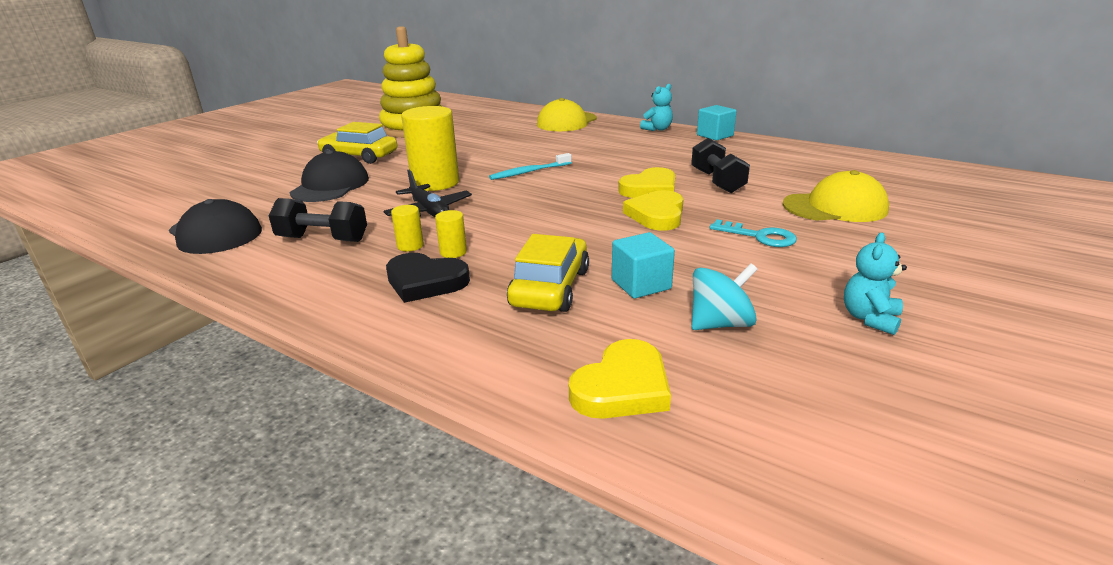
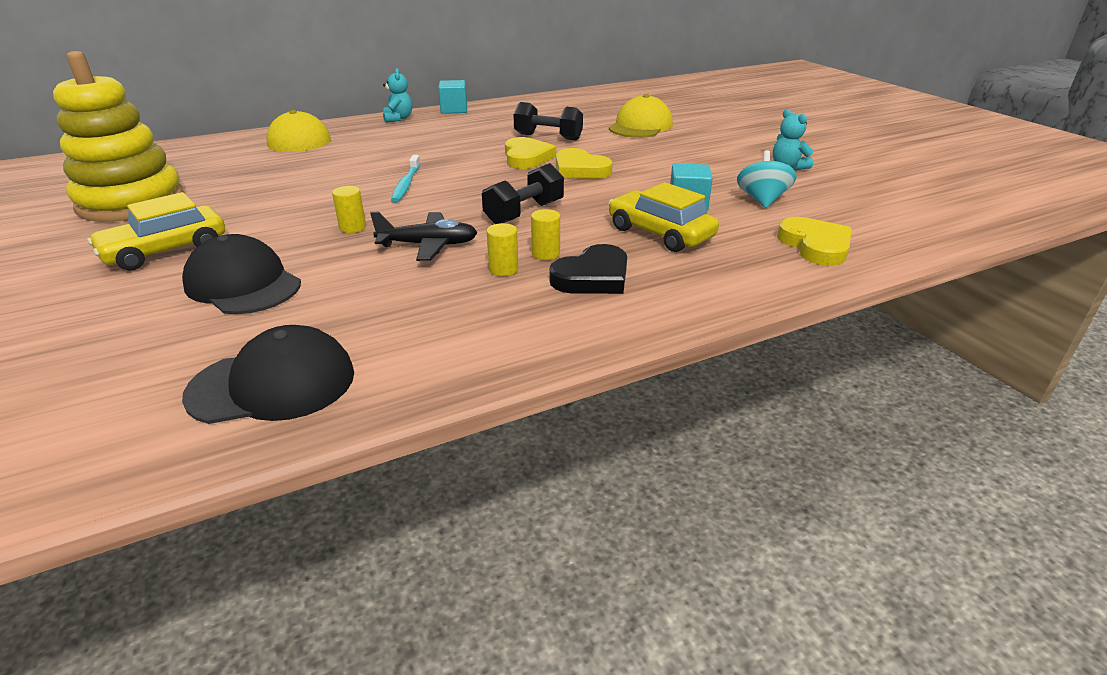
camera: 60 degrees left, 5 degrees up
(323, 239) = (416, 312): black dumbbell -> black dumbbell (524, 213)
(435, 183) = (352, 227): yellow cylinder -> yellow cylinder, size x0.44
(759, 236) = (657, 155): turquoise key -> none

